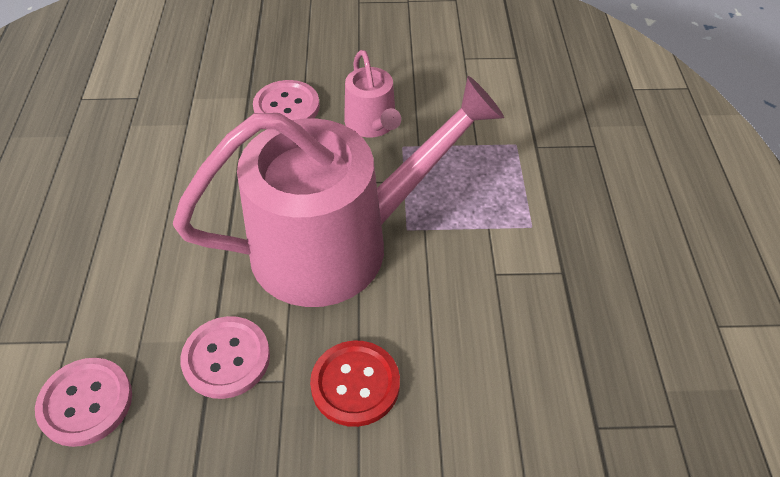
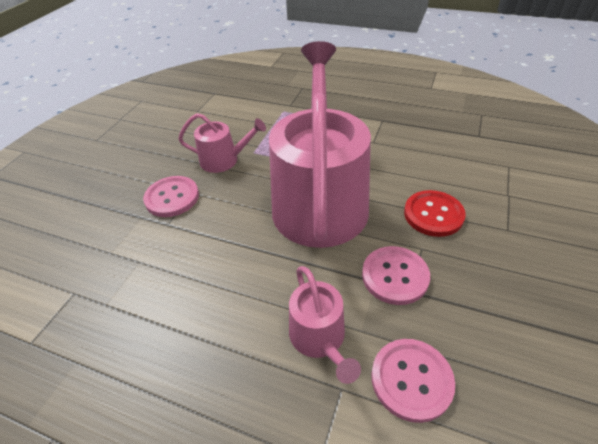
camera: 65 degrees left, 5 degrees down
(123, 305) = (320, 338): none -> pink watering can

